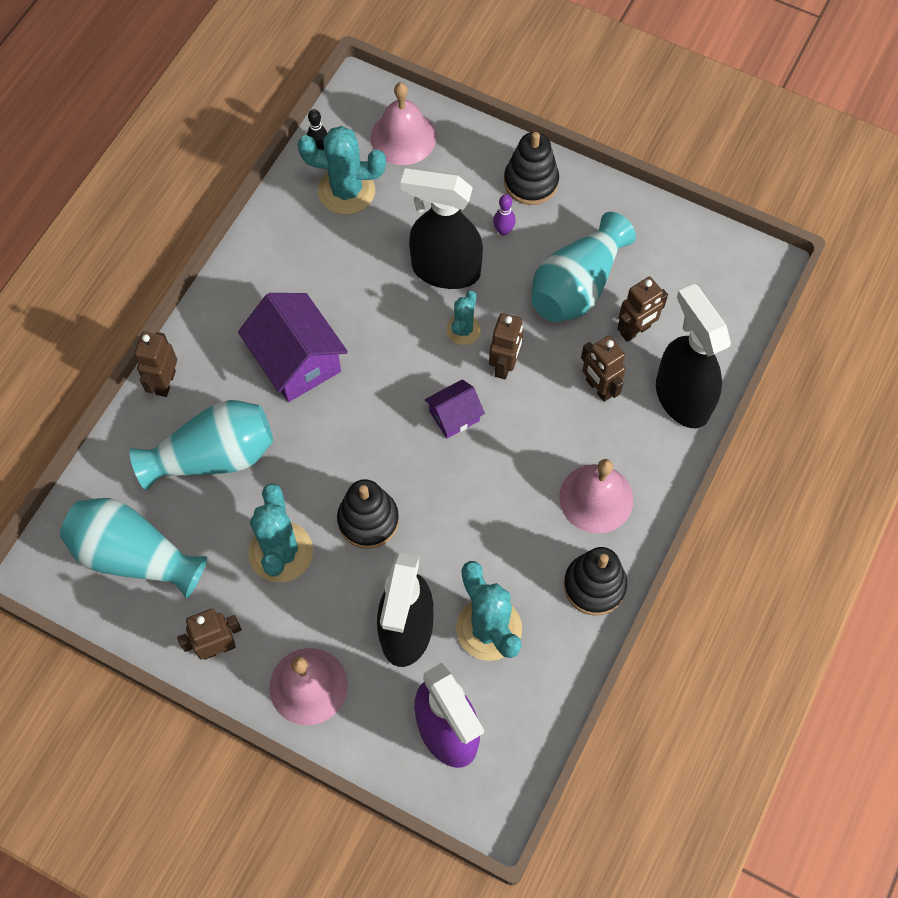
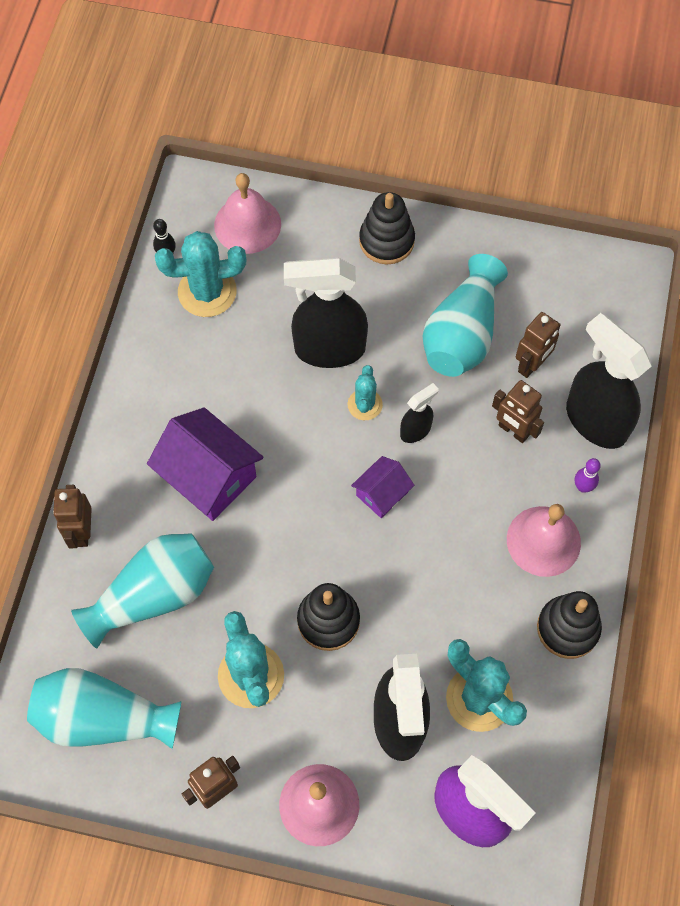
camera: 15 degrees left, 0 degrees up
(503, 231) = (374, 296): purple bowling pin -> purple bowling pin (583, 487)
(504, 365) = (416, 430): brown robot -> black spray bottle

